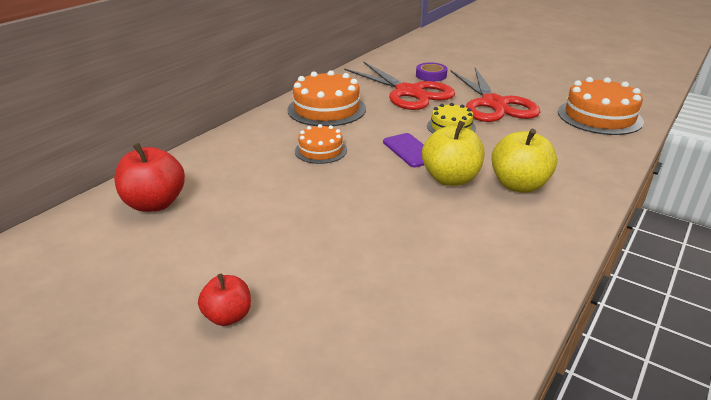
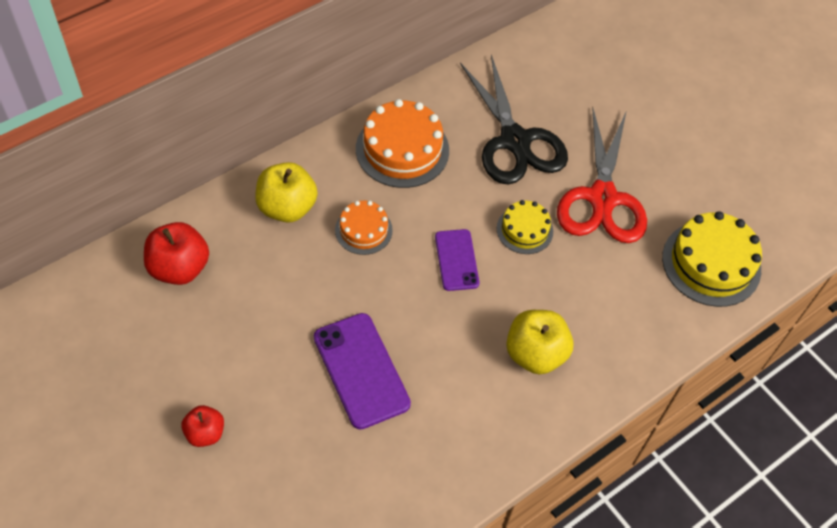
camera: 15 degrees right, 25 degrees up
(372, 229) = (361, 370): none -> purple phone
(409, 92) = (515, 141): red scissors -> black scissors
(431, 75) = (563, 109): purple tape -> none
(450, 179) = (472, 321): yellow apple -> yellow apple (287, 207)
(599, 116) = (711, 263): orange cake -> yellow cake

